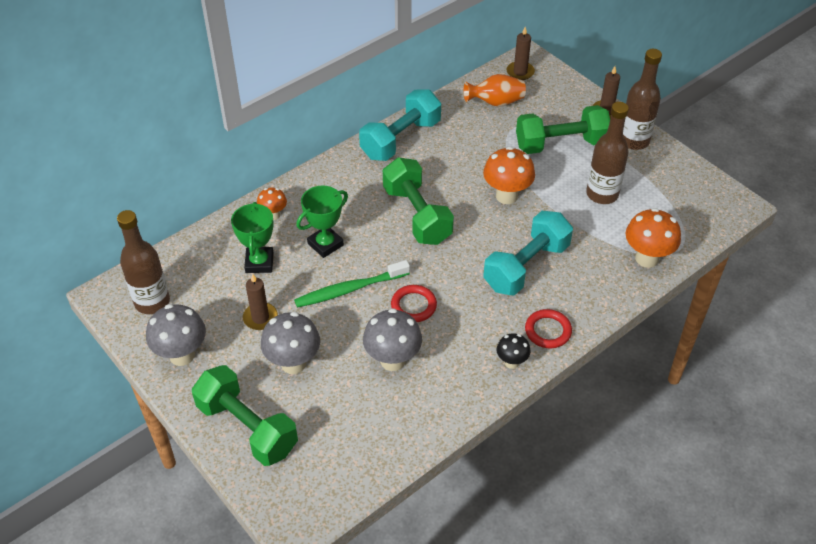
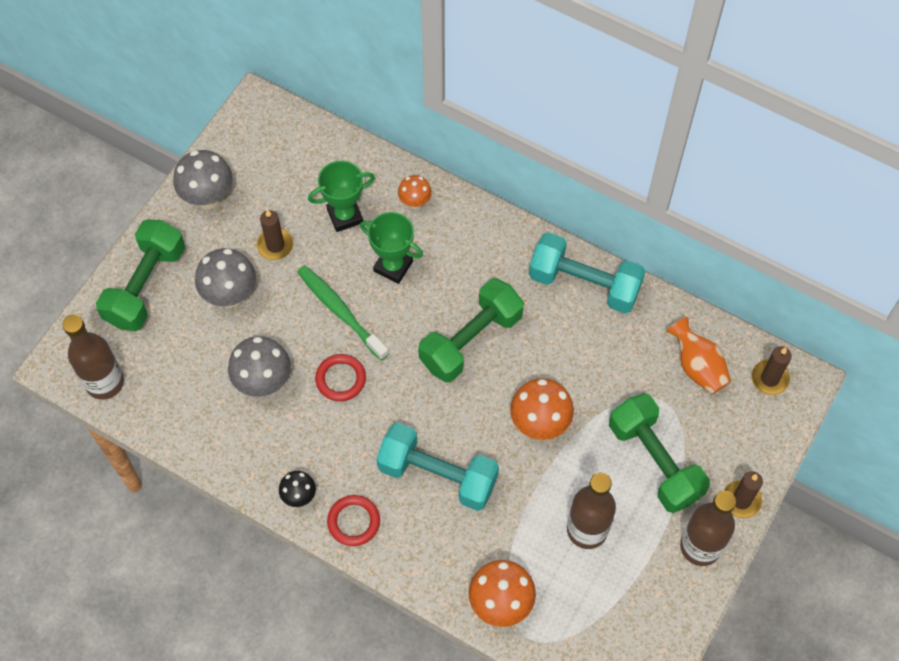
camera: 70 degrees right, 15 degrees up
(152, 302) = (262, 145): brown bottle -> brown bottle (105, 382)

